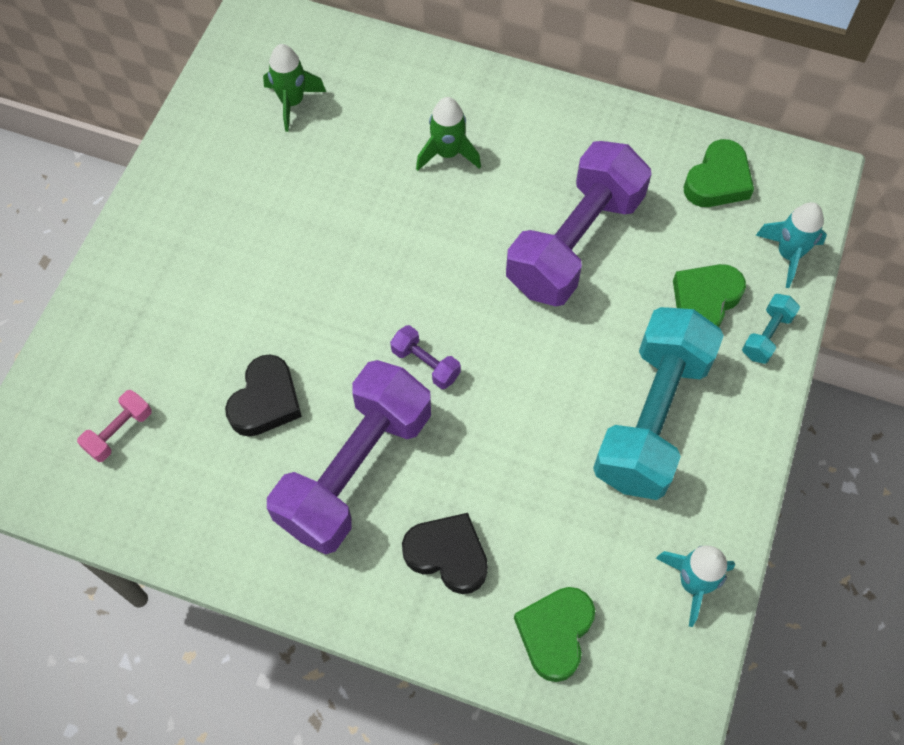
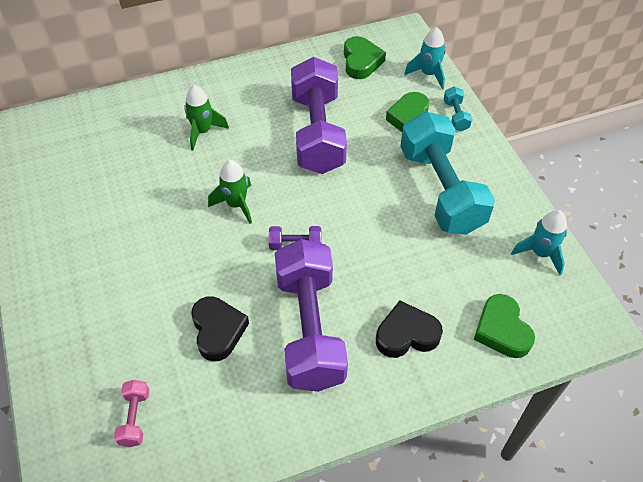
camera: 40 degrees left, 10 degrees down
(292, 102) = (78, 160): green rocket -> green rocket (236, 204)

